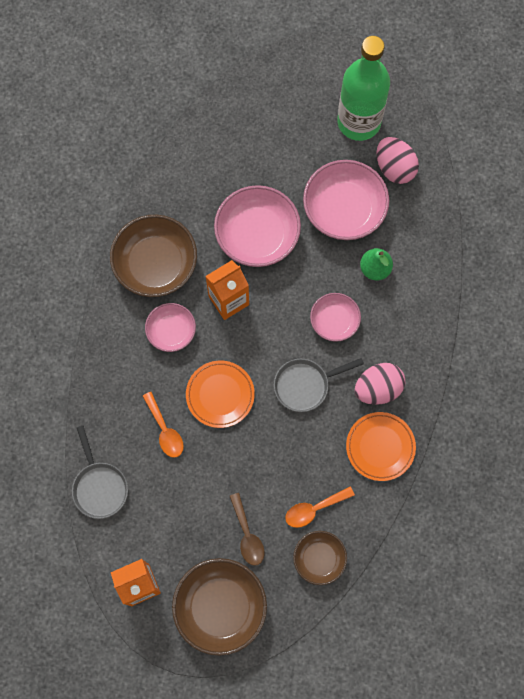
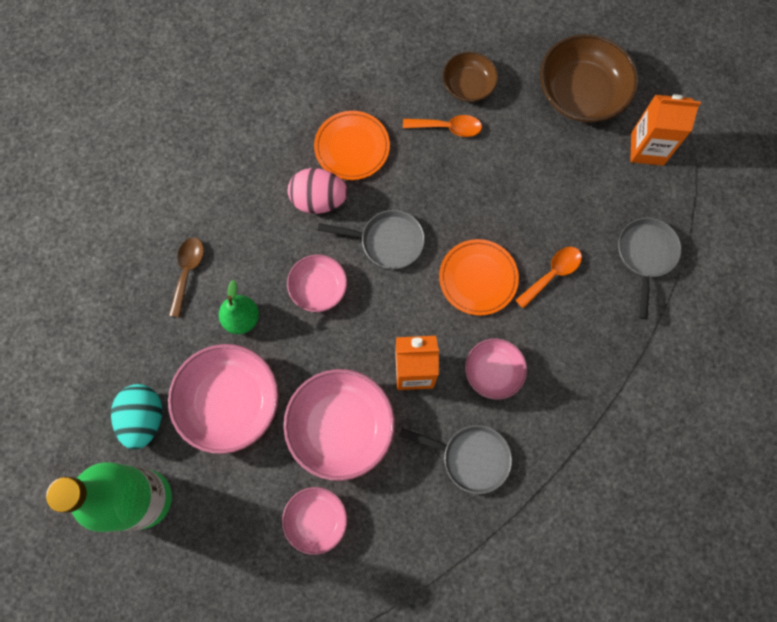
camera: 150 degrees left, 0 degrees up
(156, 264) = (471, 458): brown bowl -> grey pan
(165, 430) = (552, 274): orange spoon -> orange spoon turned 45 degrees clockwise
(237, 170) = (316, 520): none -> pink bowl
(247, 535) = (523, 138): brown spoon -> brown spoon (187, 272)
(394, 168) = (144, 418): pink egg -> turquoise egg

